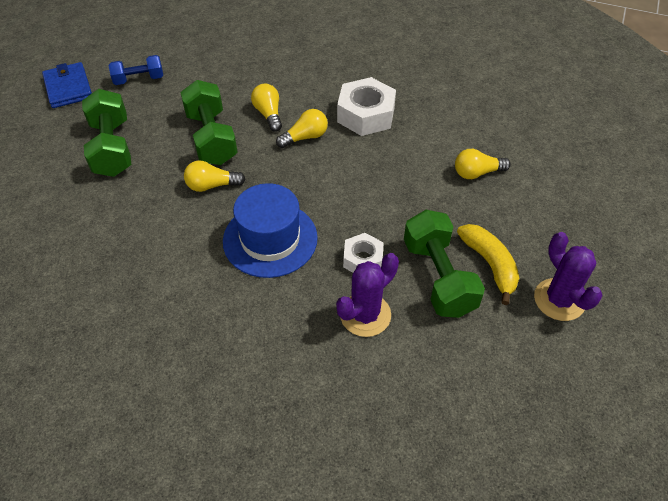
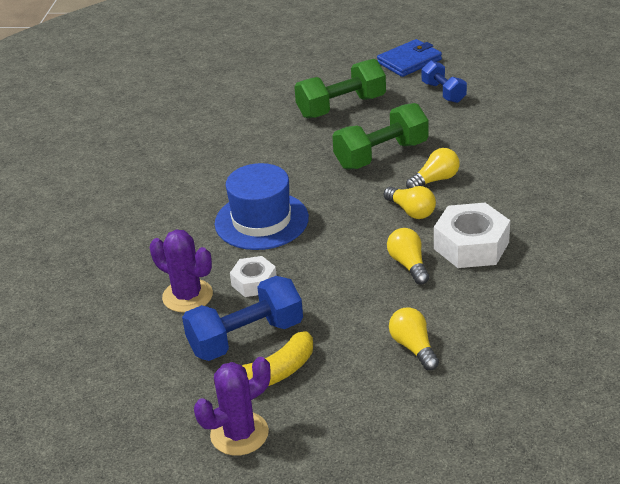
camera: 80 degrees right, 15 degrees down
(212, 185) = (317, 171): yellow light bulb -> yellow light bulb (408, 264)
(438, 277) = (246, 337): green dumbbell -> blue dumbbell

